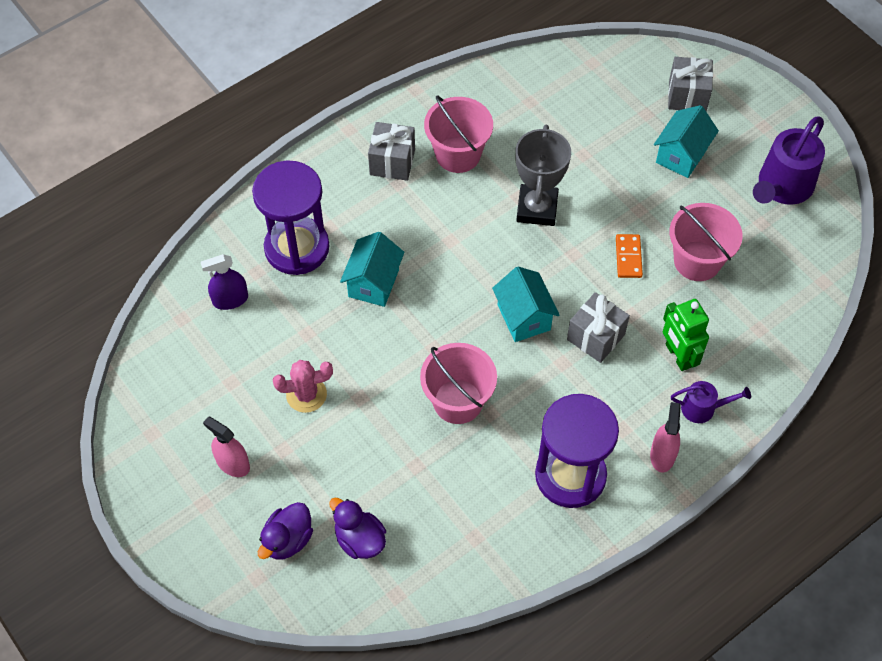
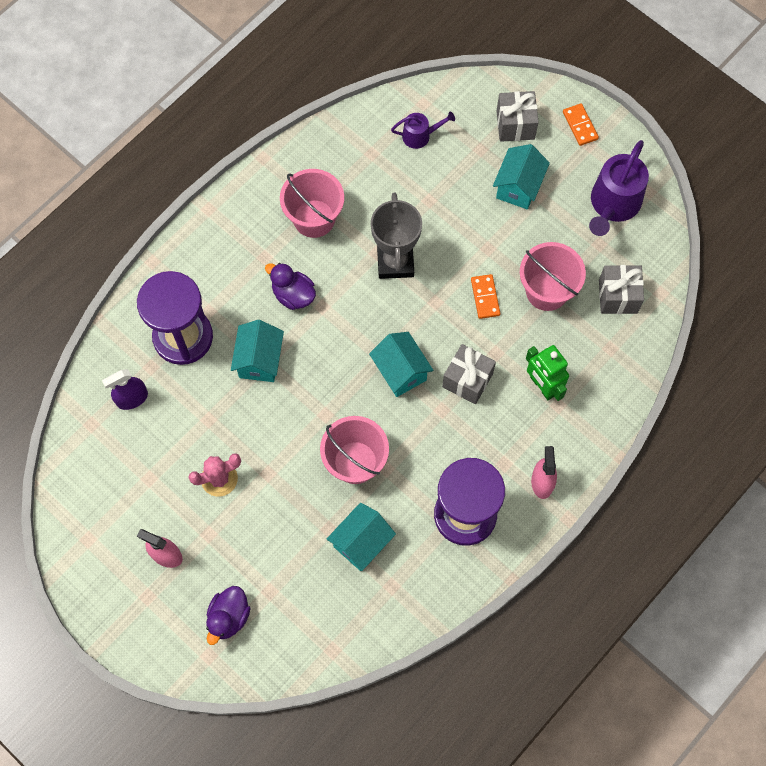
camera: 10 degrees left, 10 degrees up
(359, 539) = (291, 606): purple duck -> purple duck (293, 295)
(392, 162) = (255, 236): grey gift -> grey gift (618, 296)
(449, 486) = (361, 543): none -> turquoise house
(703, 408) = (571, 432): purple watering can -> purple watering can (420, 136)
(757, 106) = (580, 125): none -> orange domino

